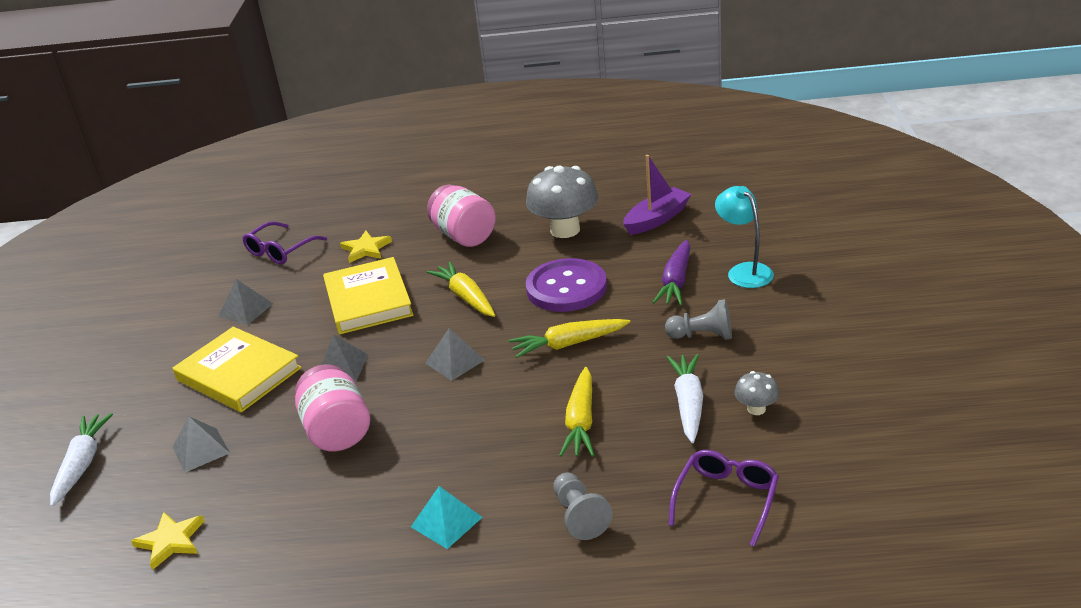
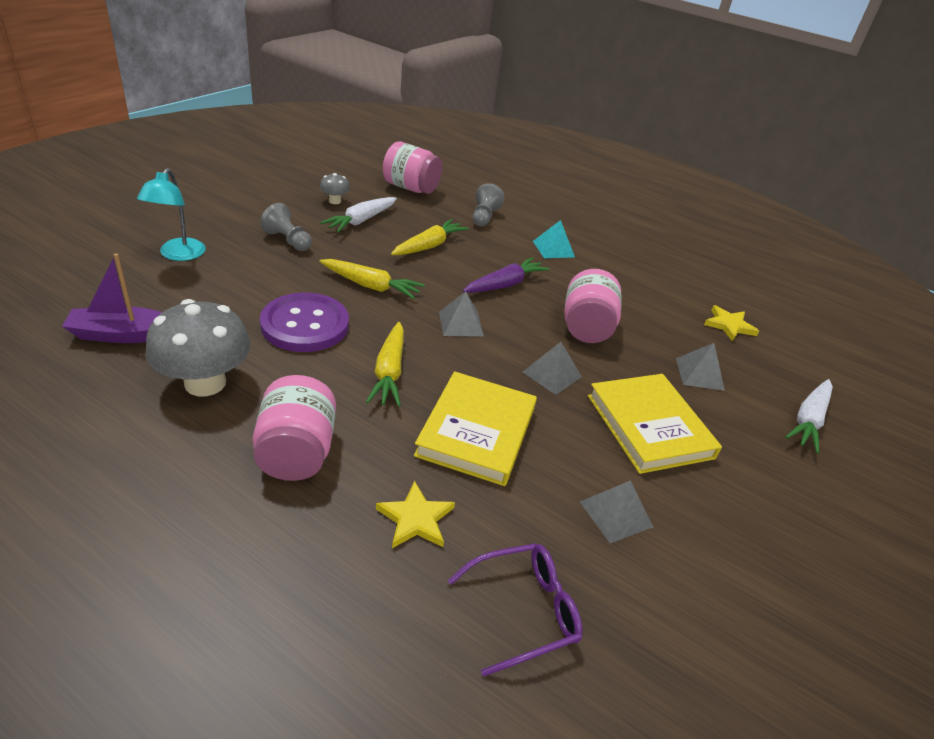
camera: 155 degrees left, 5 degrees up
(676, 281) = (230, 278): purple carrot -> purple carrot (505, 284)
(726, 499) = (411, 188): purple glasses -> pink jar

